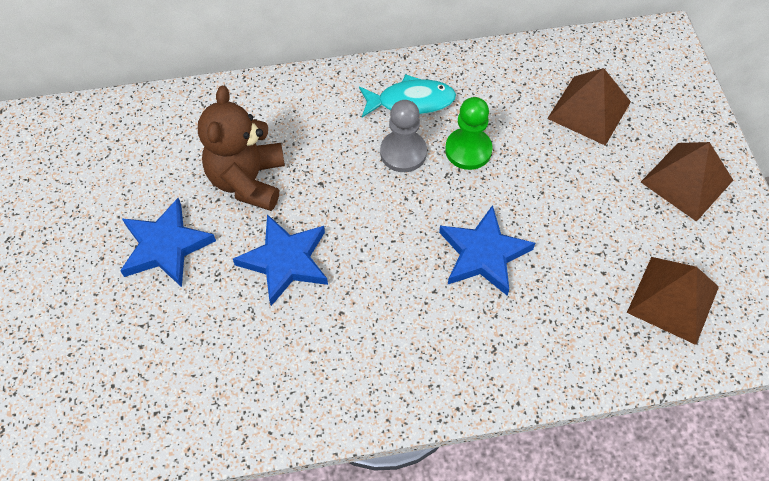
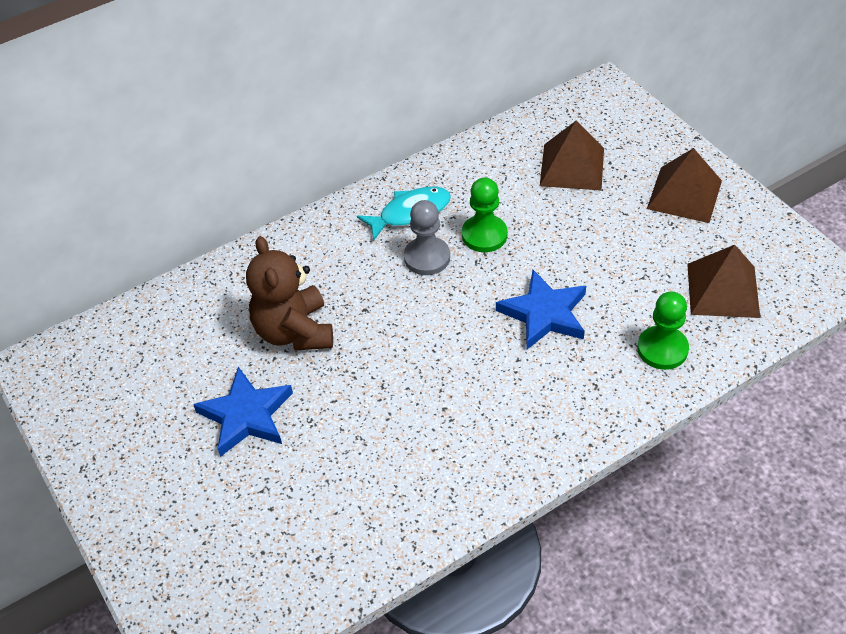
camera: 20 degrees left, 10 degrees down
(285, 261) = (368, 385): blue star -> none
(579, 338) = (662, 349): none -> green pawn

